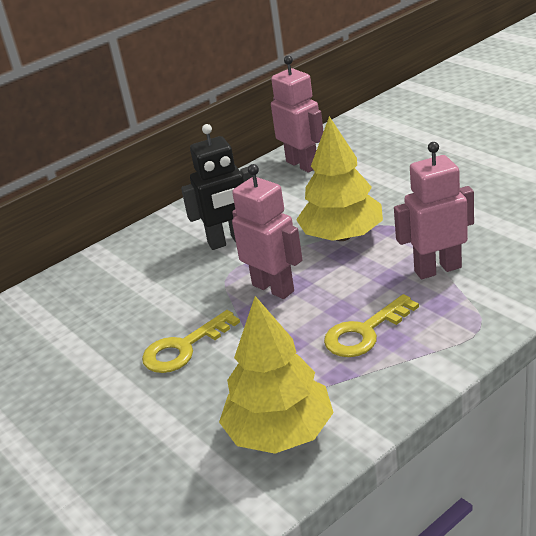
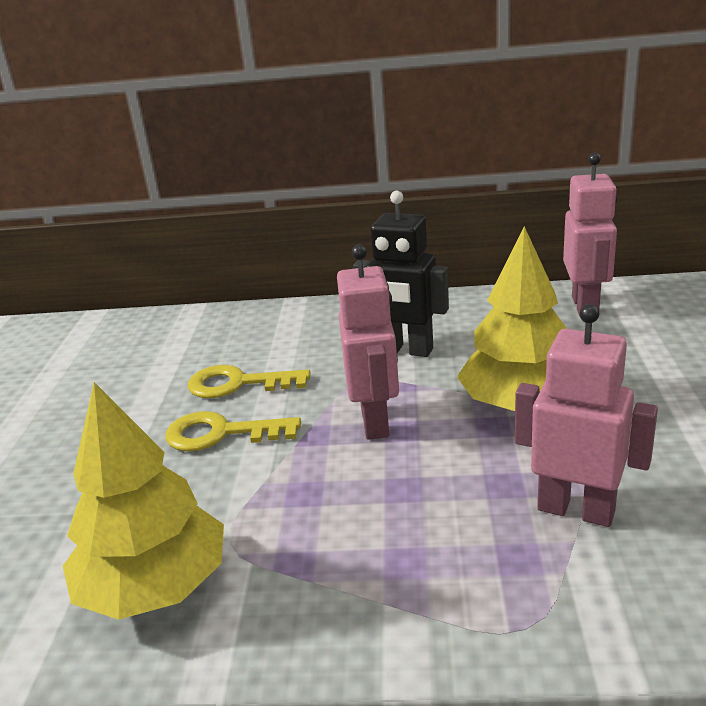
camera: 40 degrees right, 5 degrees down
(365, 332) = (389, 533): yellow key -> yellow key (238, 384)

